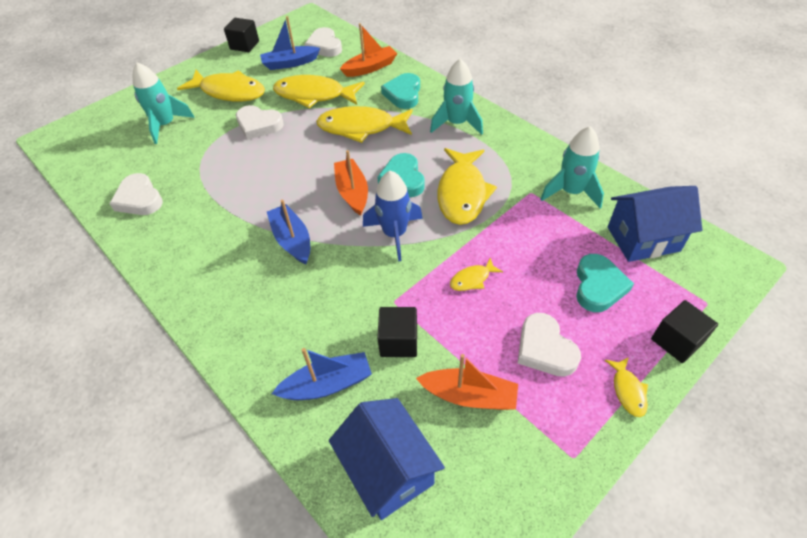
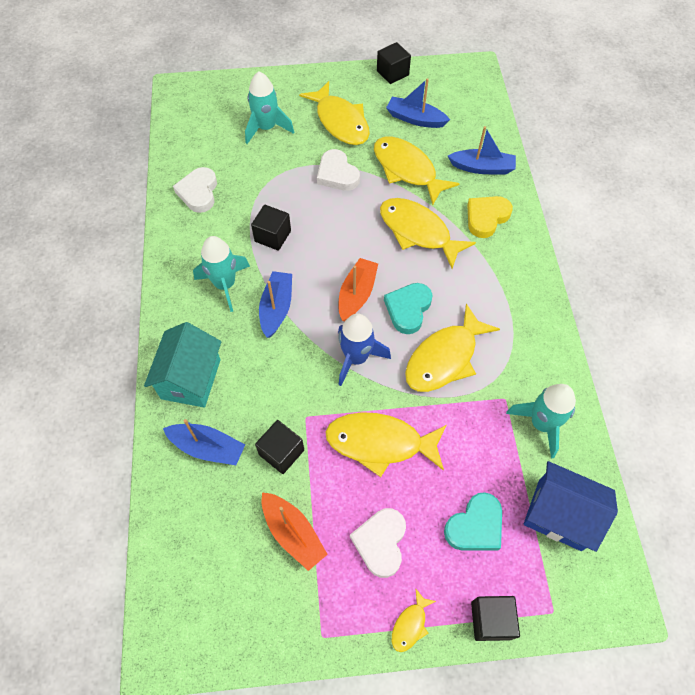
camera: 35 degrees right, 10 degrees up
(240, 193) = (272, 236): none -> black cube
(260, 341) = (191, 379): none -> turquoise house
(324, 46) = (462, 116): white heart -> none
(370, 68) = (482, 168): orange boat -> blue boat
(388, 470) = (196, 541): blue house -> none
(403, 94) = (486, 218): turquoise heart -> yellow heart
(456, 123) = (506, 282): turquoise rocket -> turquoise rocket (225, 285)
(472, 279) = (380, 443): yellow fish -> yellow fish, size x2.21

